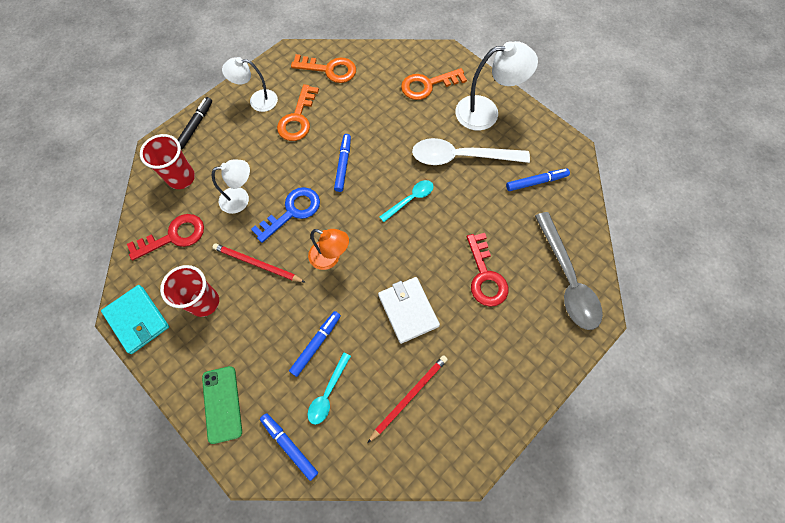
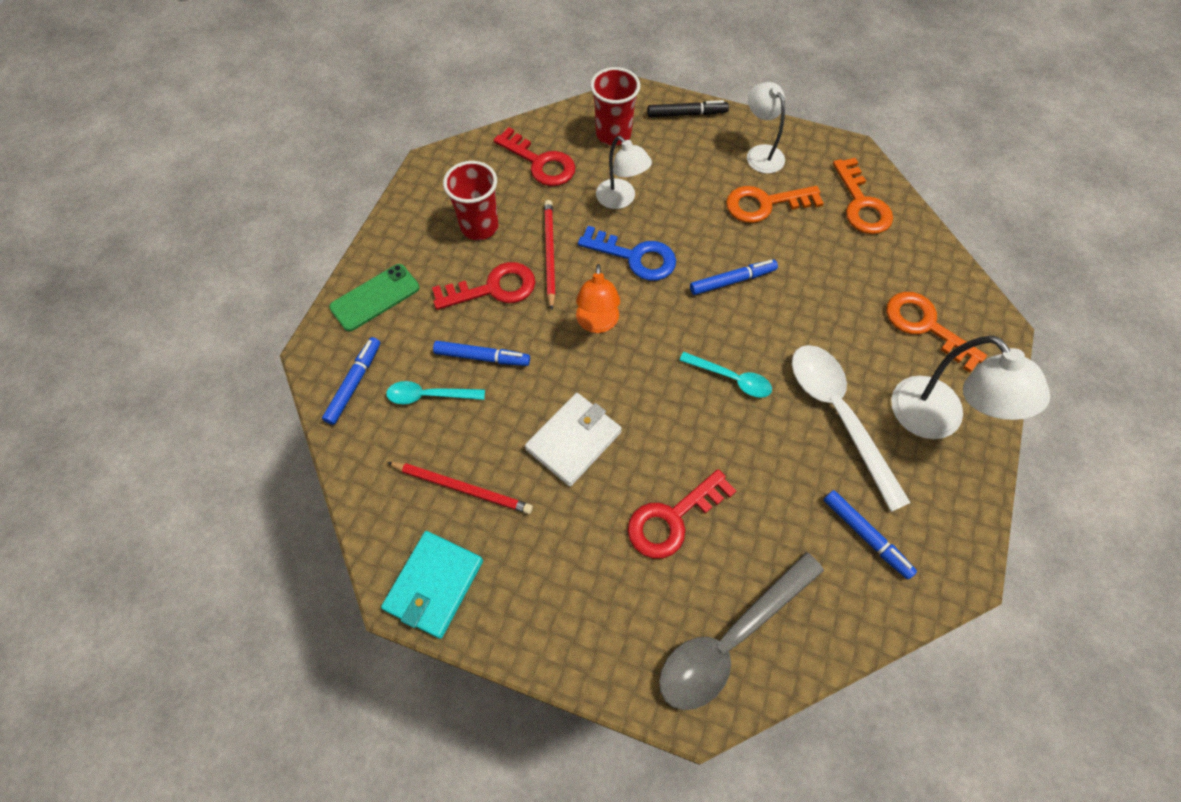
camera: 65 degrees right, 5 degrees down
(137, 320) = (432, 179): turquoise wallet -> turquoise wallet (434, 585)
(264, 314) = (493, 288): none -> red key

